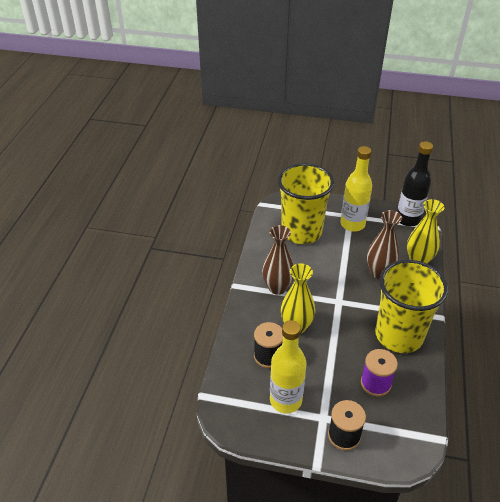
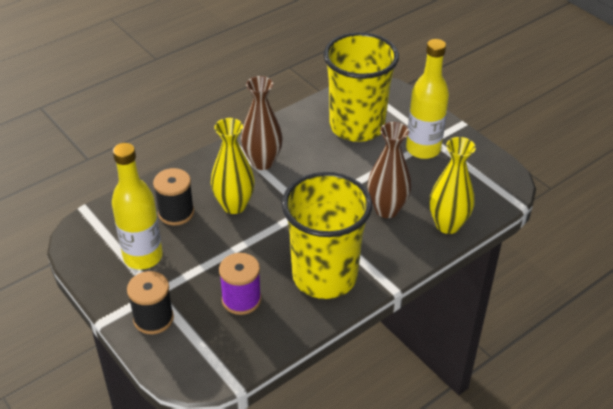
camera: 40 degrees right, 0 degrees up
(408, 219) = (497, 179): black bottle -> none

